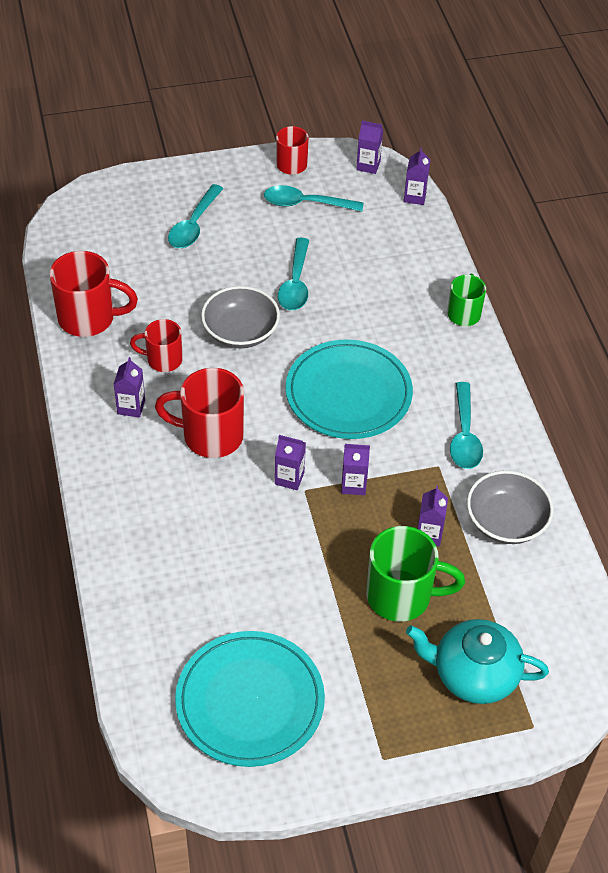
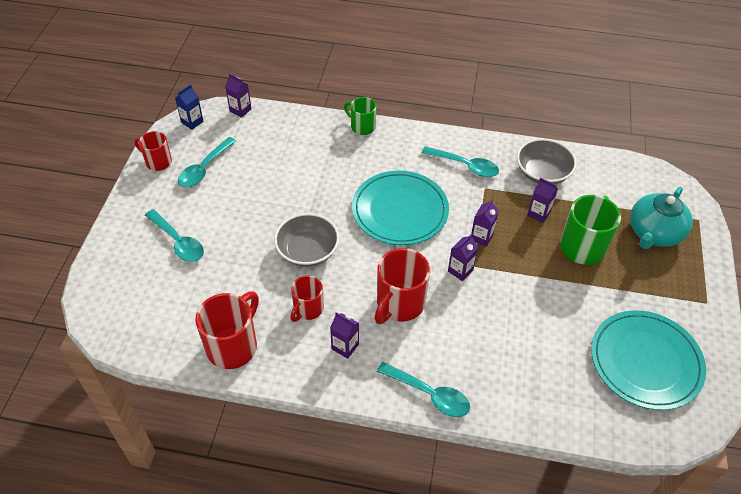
camera: 65 degrees left, 0 degrees up
(295, 283) = (279, 202): turquoise spoon -> turquoise spoon (429, 394)
(368, 165) = (192, 122): purple carton -> blue carton

